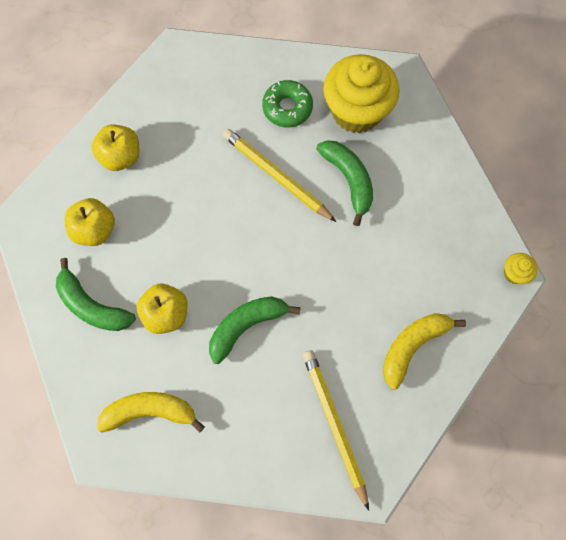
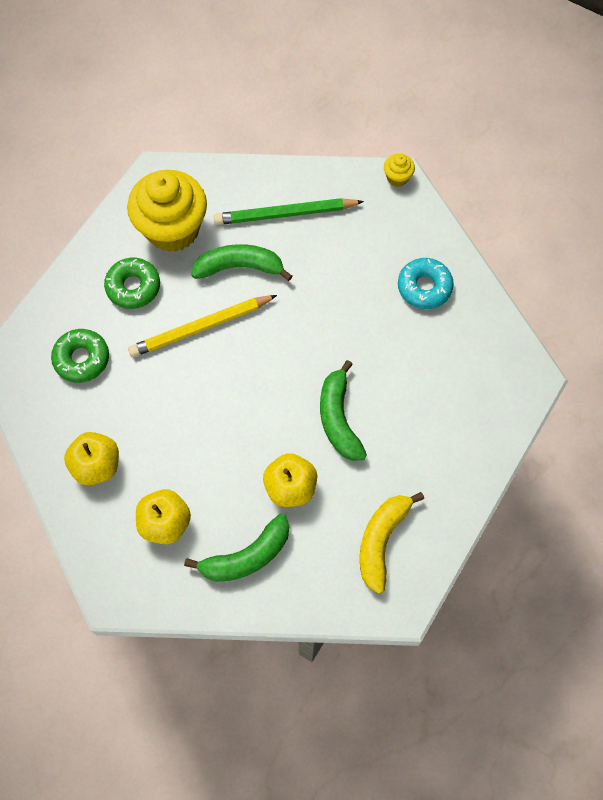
camera: 65 degrees left, 5 degrees down
(205, 101) = (82, 359): none -> green donut
(334, 424) = (465, 382): yellow pencil -> none
(412, 346) = (424, 287): yellow banana -> turquoise donut
(421, 193) = (285, 214): none -> green pencil

